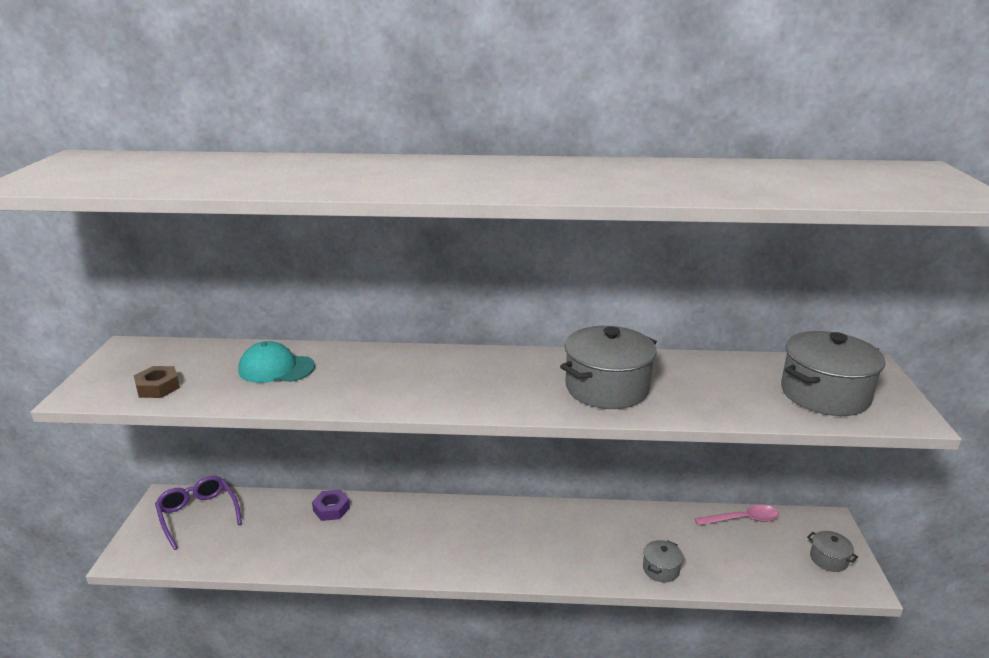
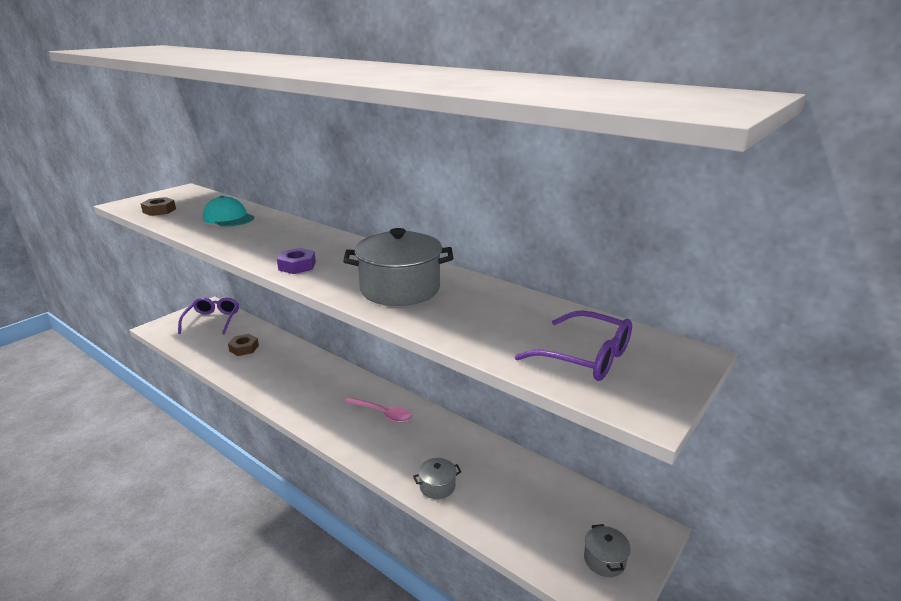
camera: 35 degrees right, 0 degrees up
(291, 530) = (244, 348): none -> brown nut
(331, 509) = (279, 346): purple nut -> purple nut (297, 266)
(742, 519) = (561, 485): pink spoon -> pink spoon (382, 413)
(824, 394) = (586, 357): grey pot -> purple glasses

